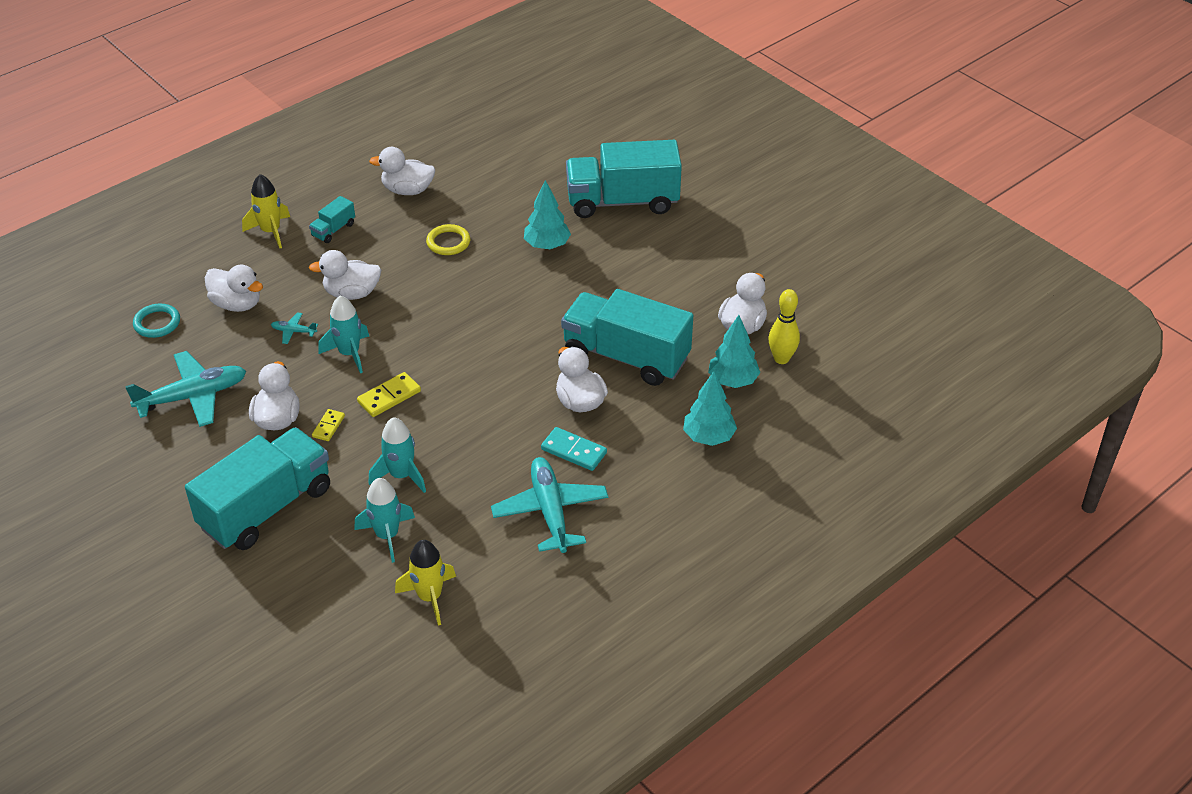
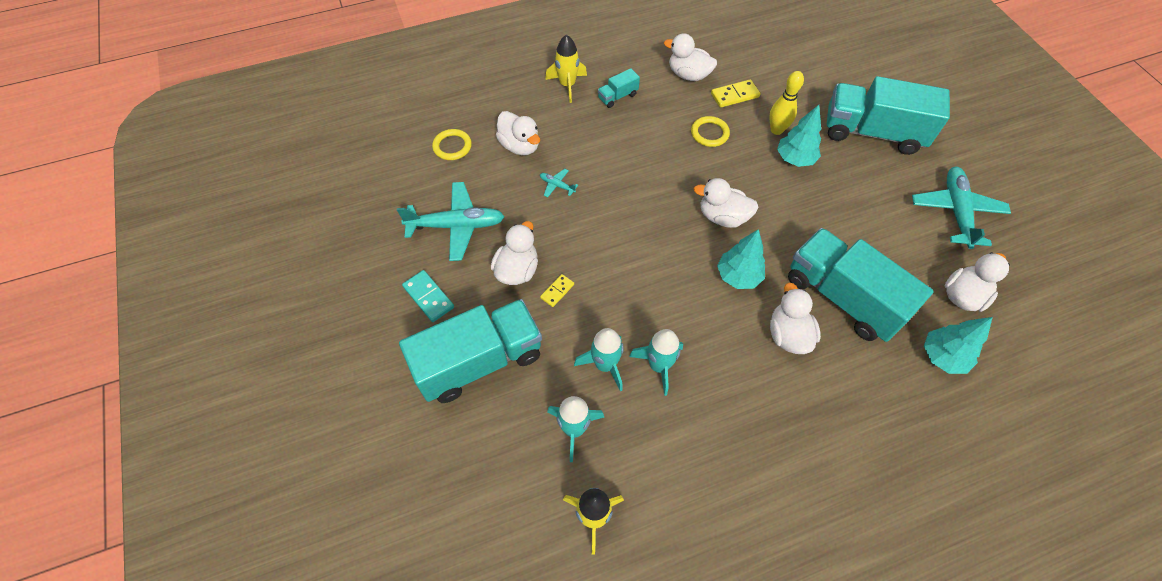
camera: 20 degrees right, 15 degrees up
(157, 323) = (452, 146): turquoise ring -> yellow ring
(349, 353) = (596, 221): turquoise rocket -> turquoise rocket (659, 366)
(352, 293) = (615, 161): white duck -> white duck (722, 217)
(389, 397) = (617, 276): yellow domino -> yellow domino (735, 95)
(550, 511) = (731, 453): turquoise plane -> turquoise plane (956, 211)
(574, 451) = (770, 389): turquoise domino -> turquoise domino (428, 297)
(708, 437) = (906, 416): turquoise tree -> turquoise tree (738, 276)
(781, 359) = (996, 346): yellow bowling pin -> yellow bowling pin (776, 130)

